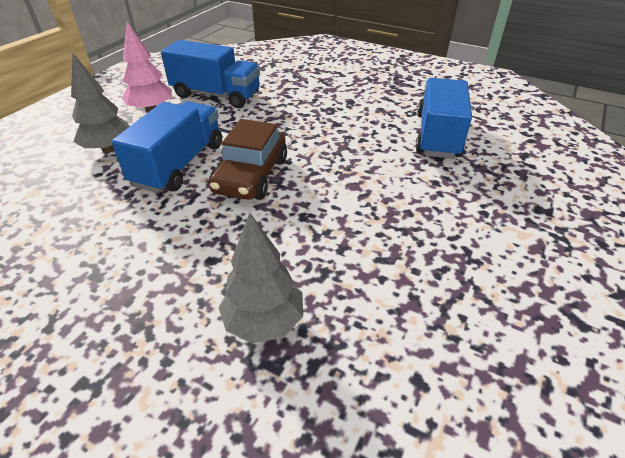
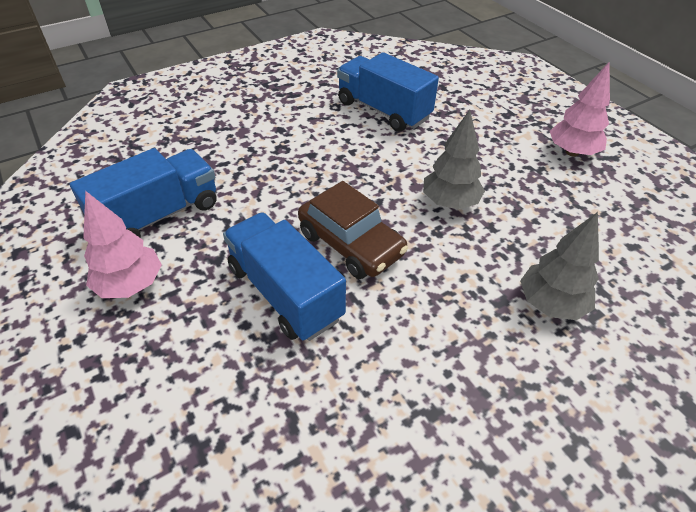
camera: 60 degrees left, 5 degrees up
(108, 148) = (189, 352): grey tree -> grey tree (450, 202)
(540, 280) = (572, 152): none -> pink tree

